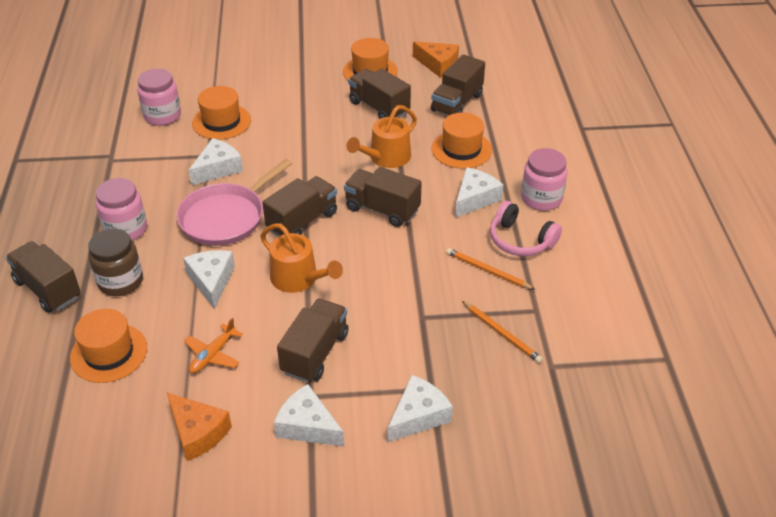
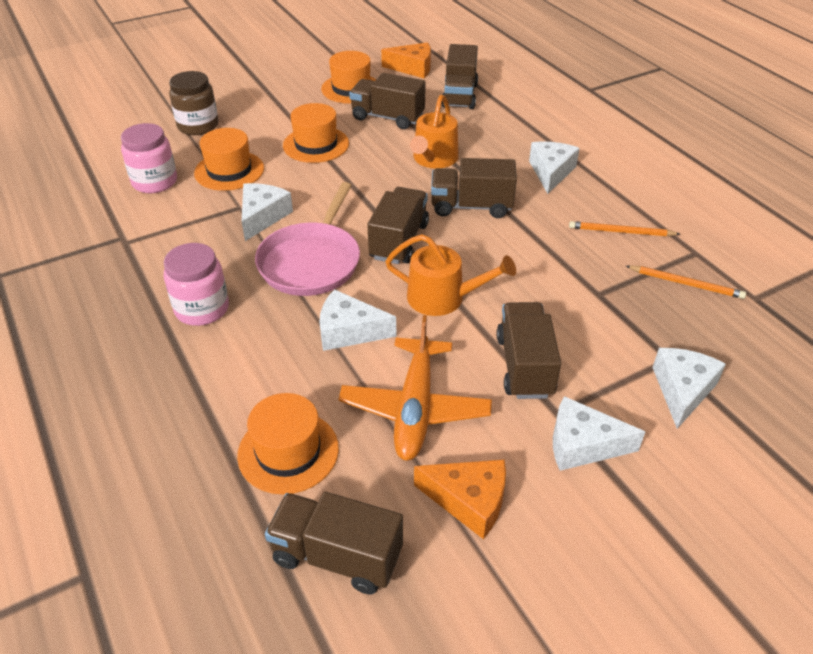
camera: 25 degrees left, 0 degrees up
(48, 289) = (152, 406): brown truck -> brown truck (337, 556)
(120, 281) = (240, 367): brown jar -> brown jar (198, 126)
(211, 281) = (349, 331): white cheese -> white cheese turned 45 degrees counterclockwise
(213, 355) = (415, 408): orange plane -> orange plane, size x1.83
(461, 149) = (499, 133): orange hat -> orange hat (316, 144)
(520, 240) = (625, 196): pink headphones -> none
(541, 198) = (610, 155): pink jar -> none

